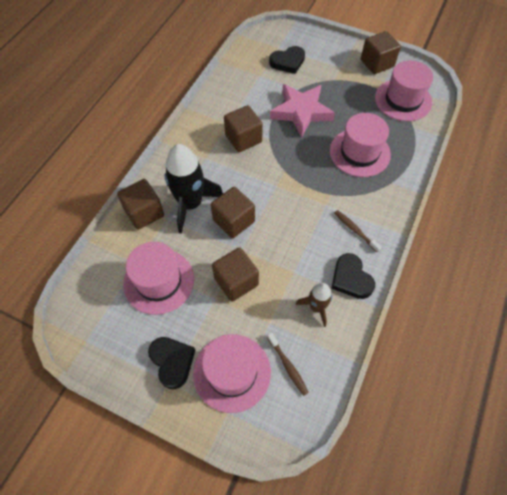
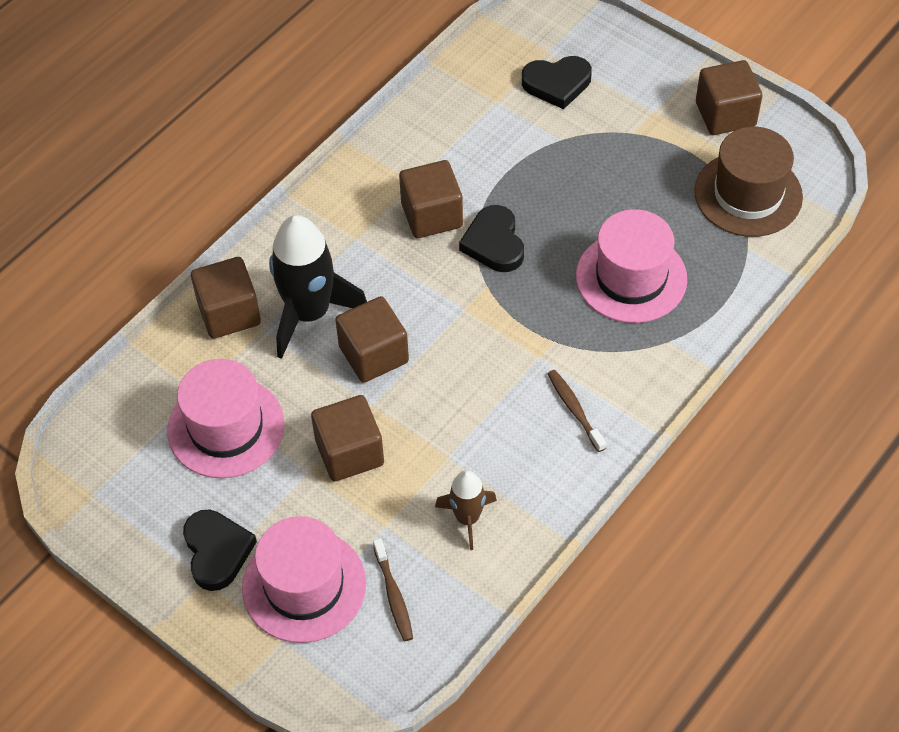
camera: 15 degrees right, 5 degrees down
(301, 112) = (550, 184): pink star -> none
(351, 278) = (540, 486): black heart -> black heart (494, 243)
(403, 100) = (748, 194): pink hat -> brown hat

